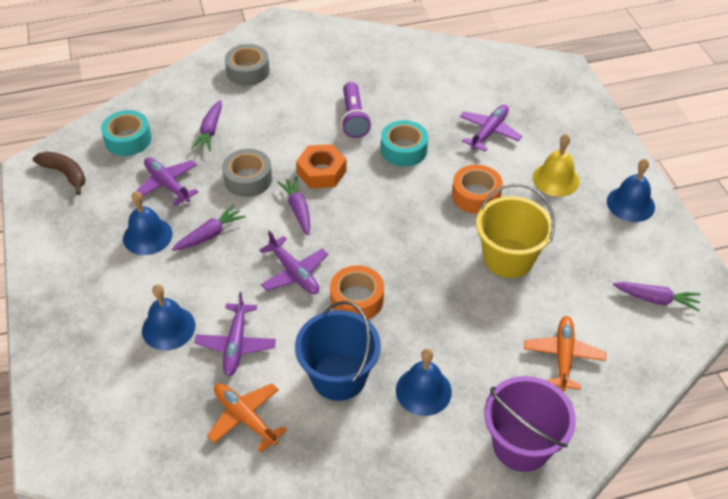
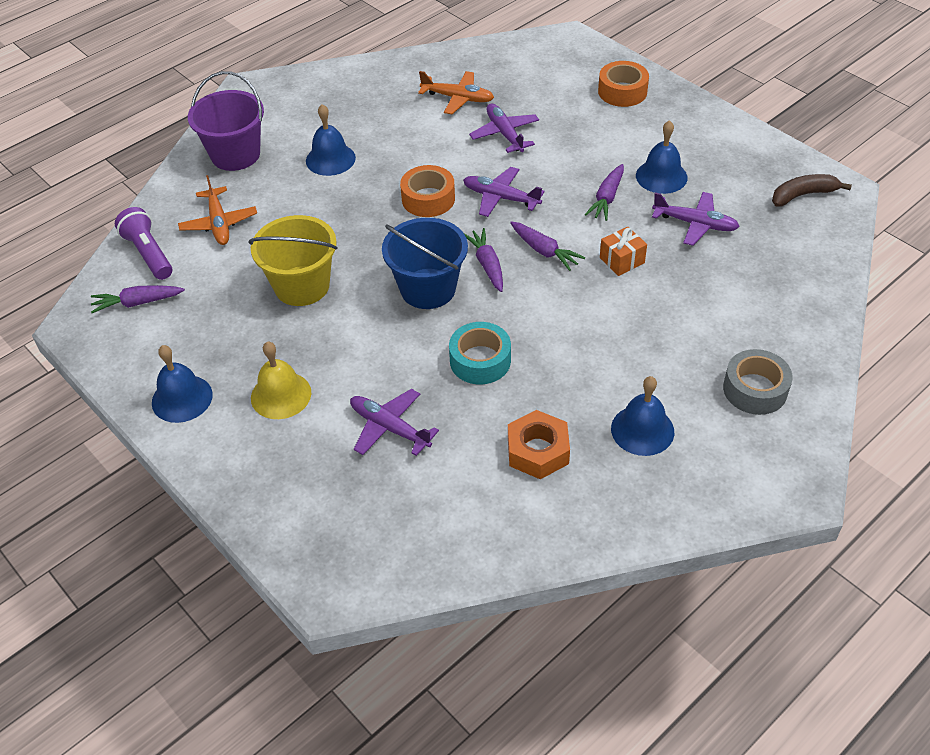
camera: 155 degrees right, 0 degrees up
(65, 174) = (803, 195): brown banana -> brown banana turned 150 degrees clockwise
(128, 139) = (788, 250): turquoise tape -> none
(168, 328) = (569, 124): blue bell -> blue bell (642, 430)
(210, 131) = (714, 294): purple carrot -> purple carrot (487, 265)
(248, 179) = (622, 260): grey tape -> orange gift
(321, 172) = (552, 298): orange nut -> orange nut (538, 451)
(339, 377) = (405, 144): blue bucket -> blue bucket (428, 289)
(354, 118) = (568, 377): purple flashlight -> purple flashlight (148, 253)
(476, 195) = (366, 338): orange tape -> orange tape (622, 91)
(489, 132) = (390, 428): purple plane -> purple plane turned 120 degrees clockwise

